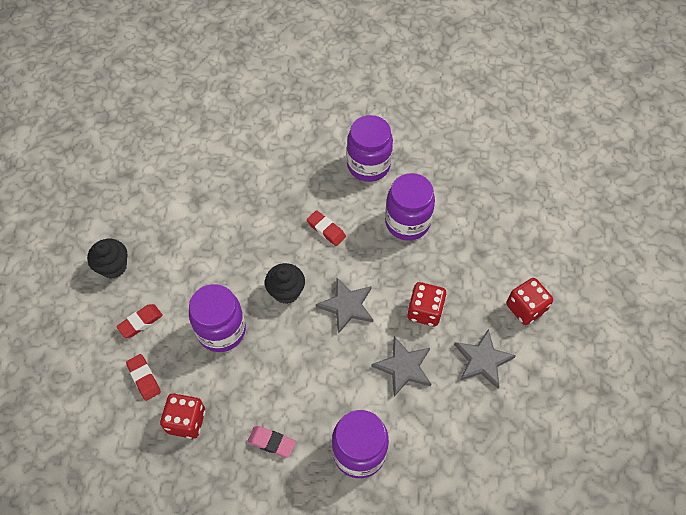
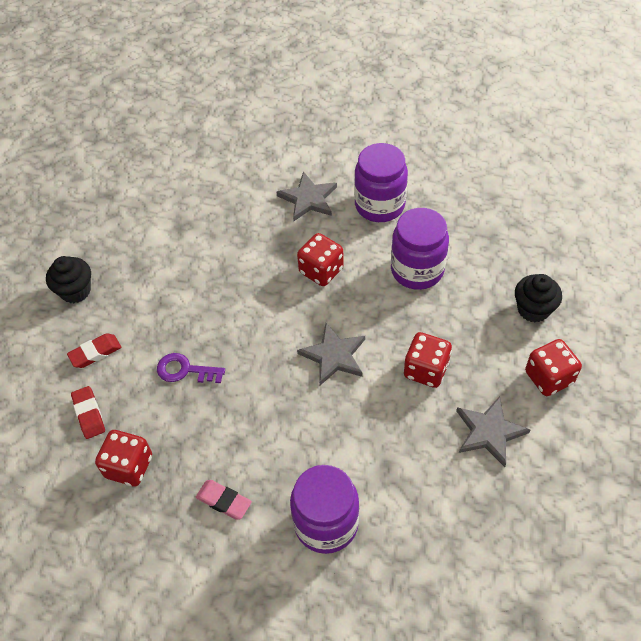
camera: 10 degrees right, 5 degrees down
(221, 330) = (185, 370): purple jar -> purple key
(286, 291) = (265, 334): black cupcake -> black cupcake (533, 309)
(326, 230) = (321, 271): red eraser -> red dice
(404, 367) = (392, 431): grey star -> grey star (308, 199)

